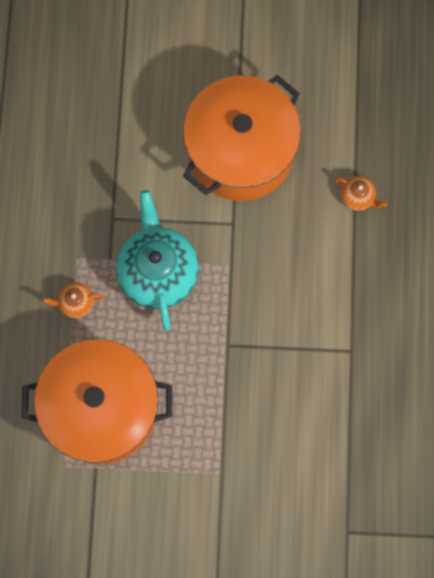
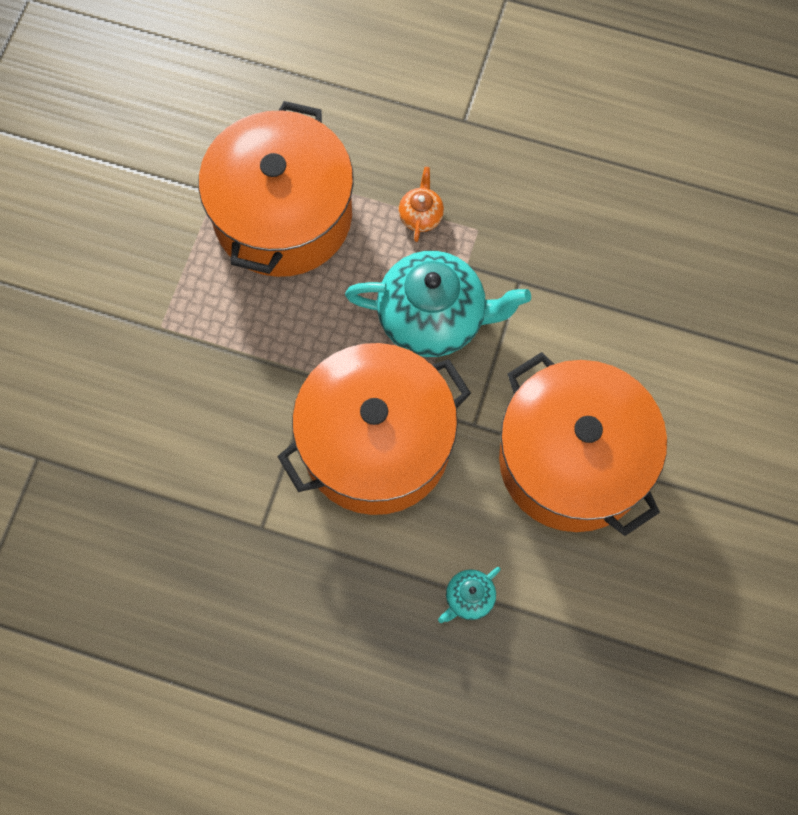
camera: 105 degrees right, 5 degrees down
(266, 288) = (376, 444): none -> orange pot
(358, 197) = (468, 598): orange teapot -> turquoise teapot

